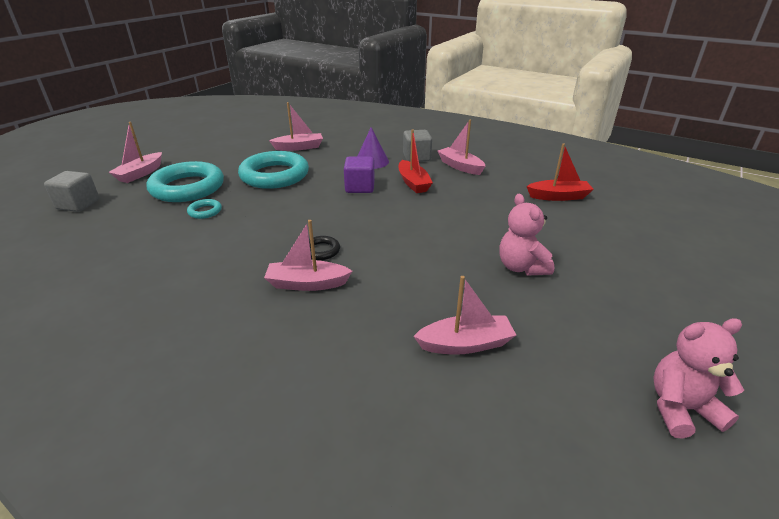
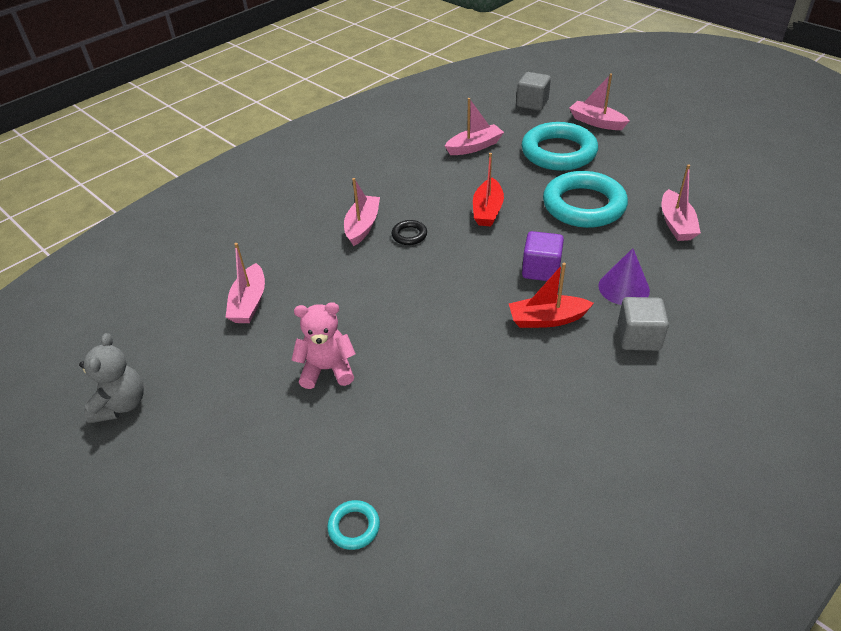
camera: 105 degrees right, 10 degrees up
(205, 211) = (503, 167): turquoise ring -> turquoise ring (354, 527)
(460, 166) = (600, 382): pink boat -> pink boat (474, 147)
(558, 196) = (476, 473): red boat -> red boat (487, 210)
(680, 409) = (121, 404): pink teddy bear -> grey teddy bear

